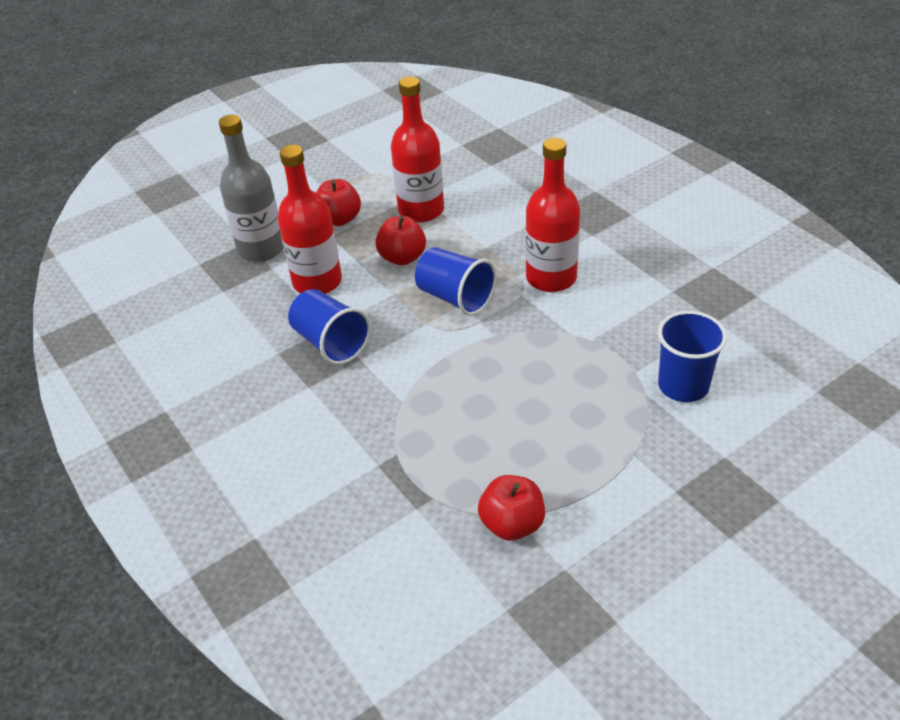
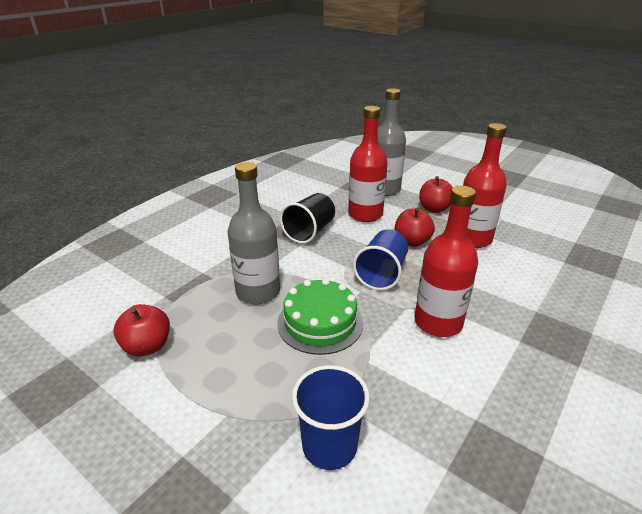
camera: 70 degrees right, 10 degrees down
(330, 343) = (309, 231): blue cup -> black cup
(445, 411) = (258, 292): none -> grey bottle
(521, 364) = (320, 322): none -> green cake

